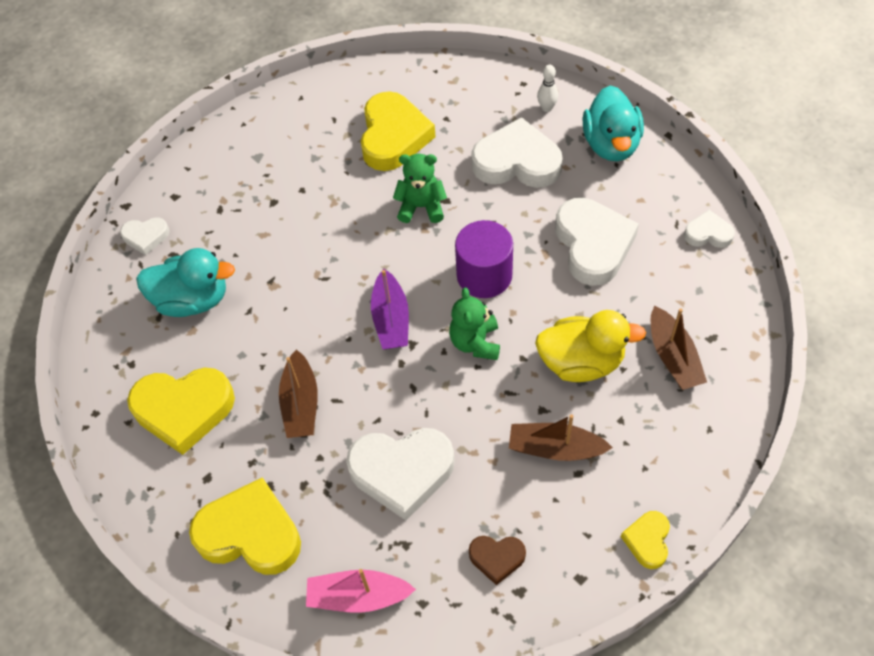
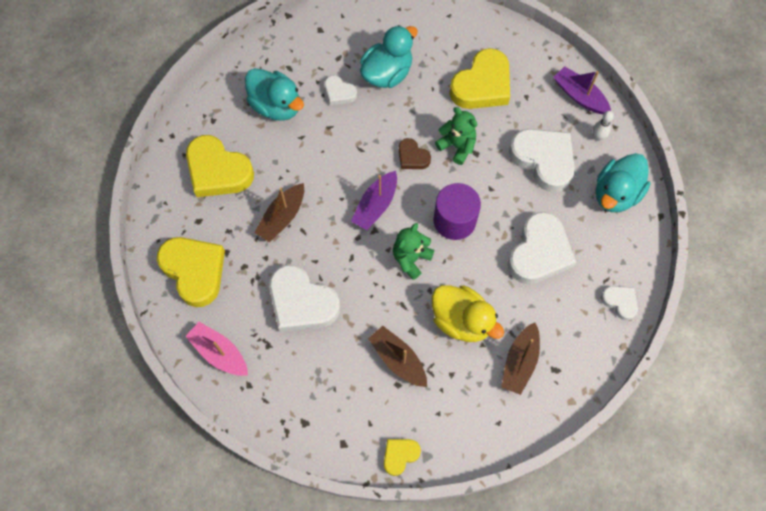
camera: 35 degrees right, 10 degrees up
(146, 237) = (283, 45): white heart -> white heart (339, 93)
(286, 189) = (387, 73): none -> turquoise duck
(495, 85) = (579, 96): none -> purple boat
(497, 558) = (309, 394): brown heart -> brown heart (412, 157)

